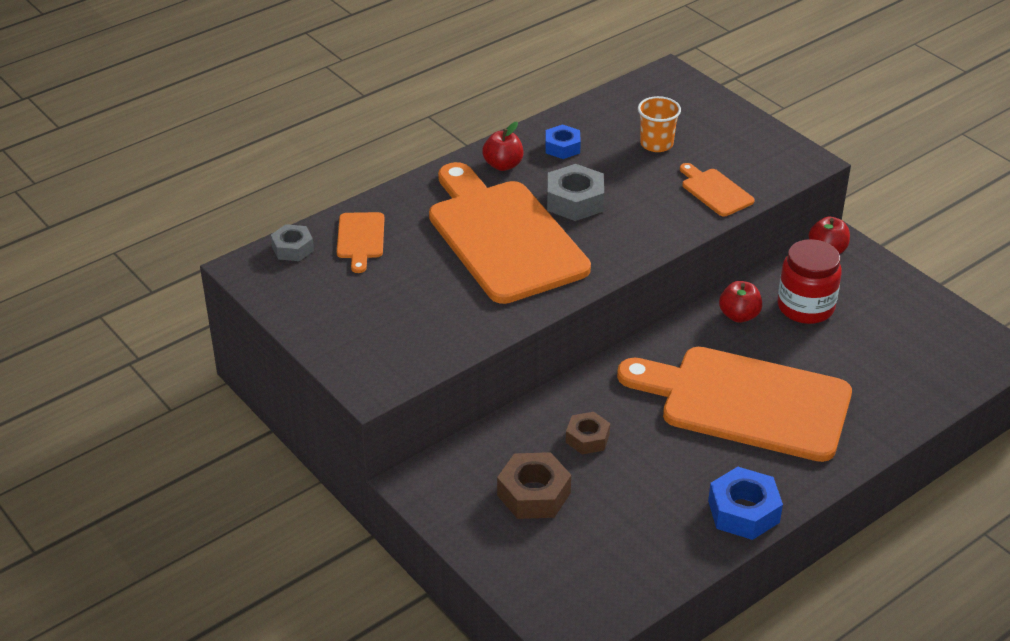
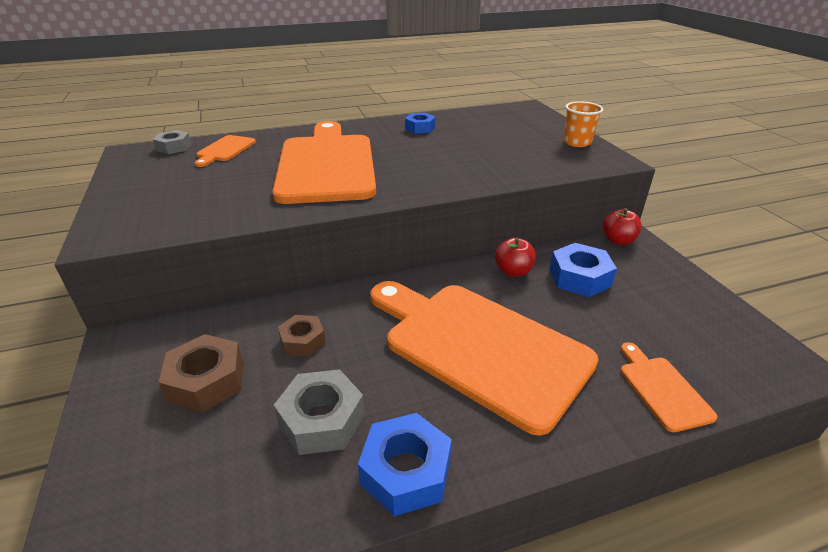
camera: 20 degrees right, 5 degrees down
(503, 165) = (368, 130): red apple -> none
(575, 201) = (402, 155): grey nut -> grey nut (322, 420)
(656, 144) = (492, 136): orange cup -> orange cup (577, 142)
(715, 191) = (522, 166): orange cutting board -> orange cutting board (662, 389)
(805, 307) = (579, 278): red jar -> blue nut

